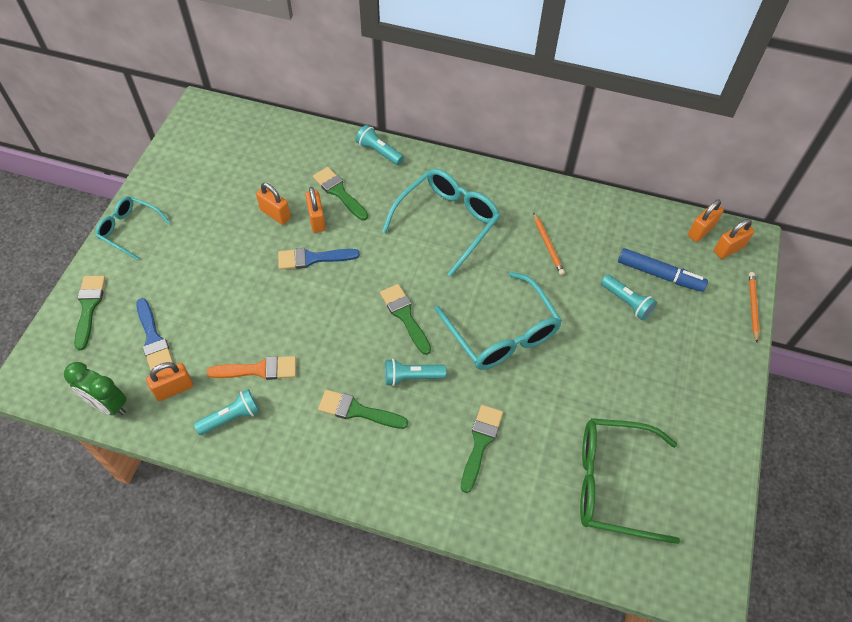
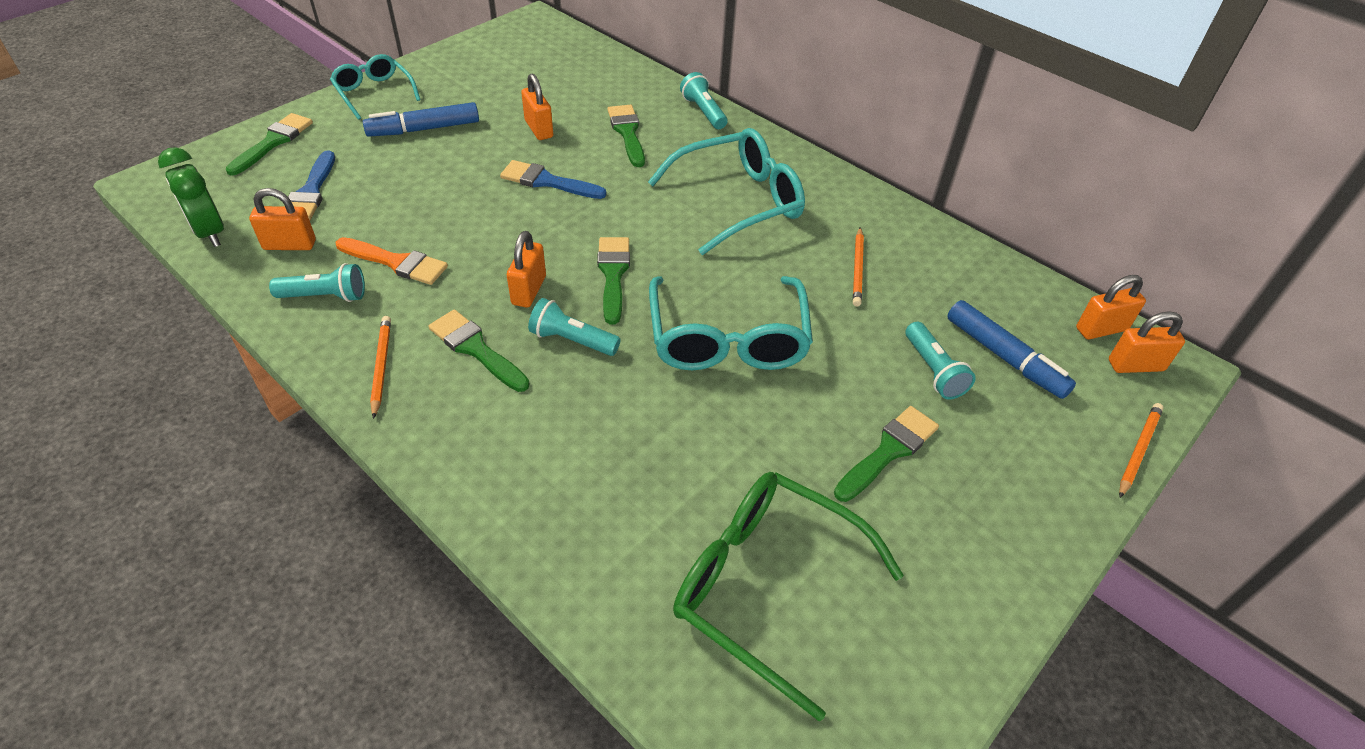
camera: 25 degrees right, 10 degrees down
(193, 248) = (424, 129): none -> blue marker
(308, 451) = (381, 366): none -> orange pencil
(317, 220) = (581, 149): orange padlock -> orange padlock (529, 290)
(480, 443) = (607, 451): green brush -> green brush (888, 451)

